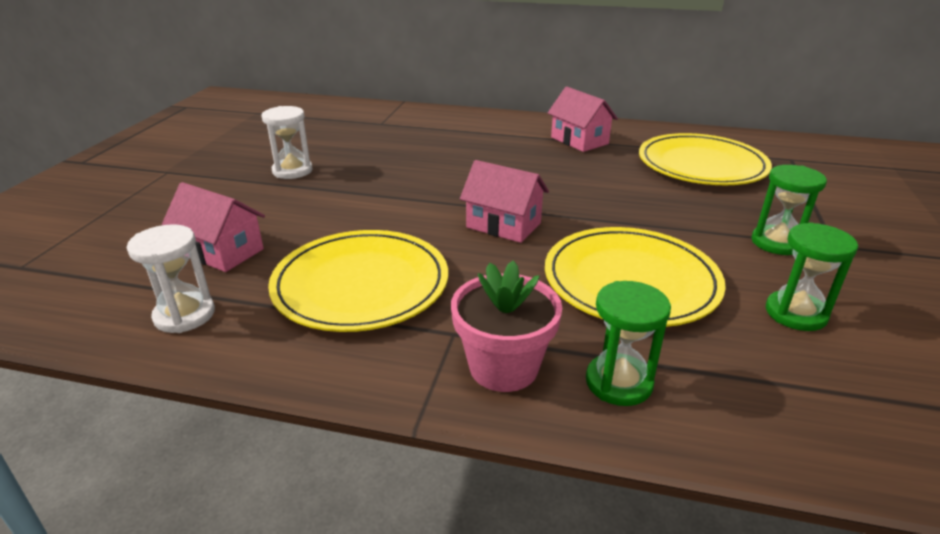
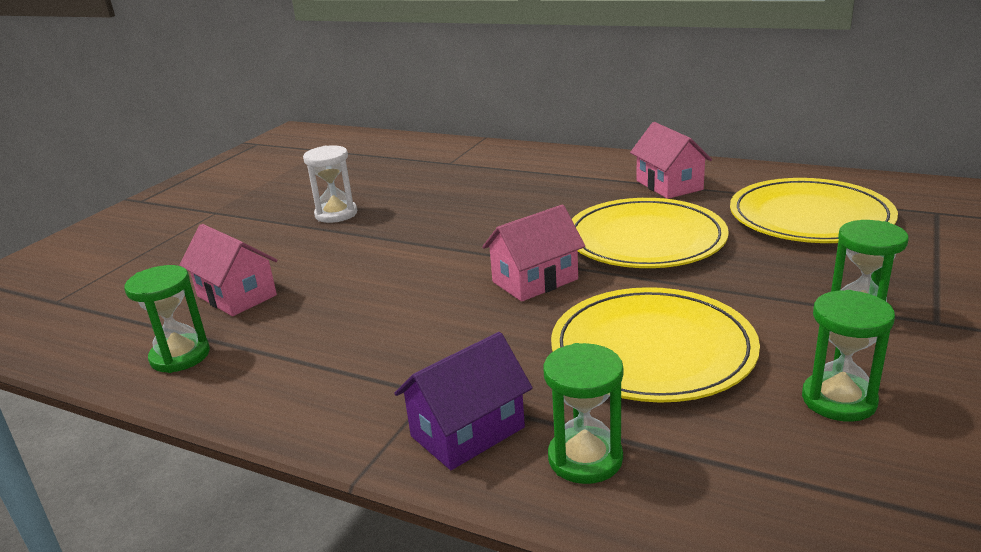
camera: 15 degrees right, 5 degrees down
(184, 315) = (180, 356): white hourglass -> green hourglass
(361, 285) = (357, 337): yellow plate -> yellow plate (645, 240)
(503, 225) = (535, 281): pink house -> pink house turned 75 degrees counterclockwise
(503, 367) = (467, 432): pink flower pot -> purple house

